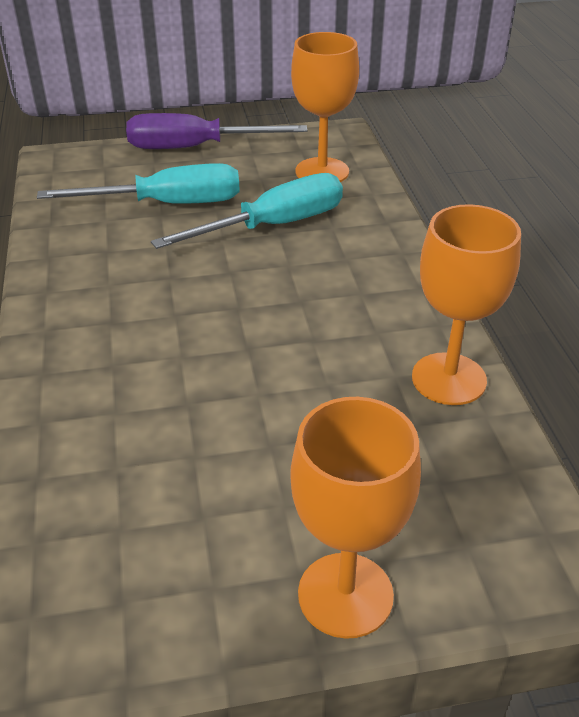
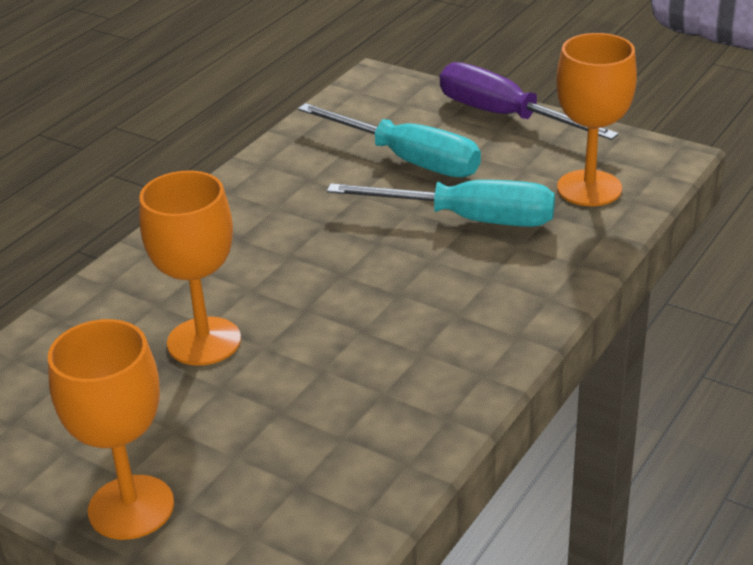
camera: 45 degrees right, 5 degrees down
(449, 379) = (420, 420): orange goblet -> orange goblet (204, 341)

